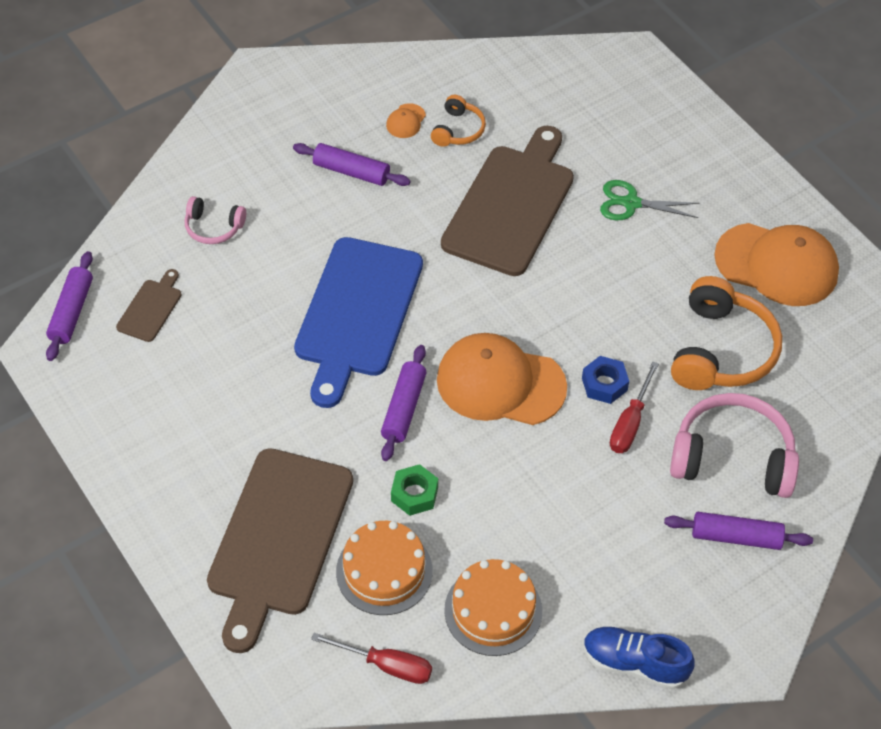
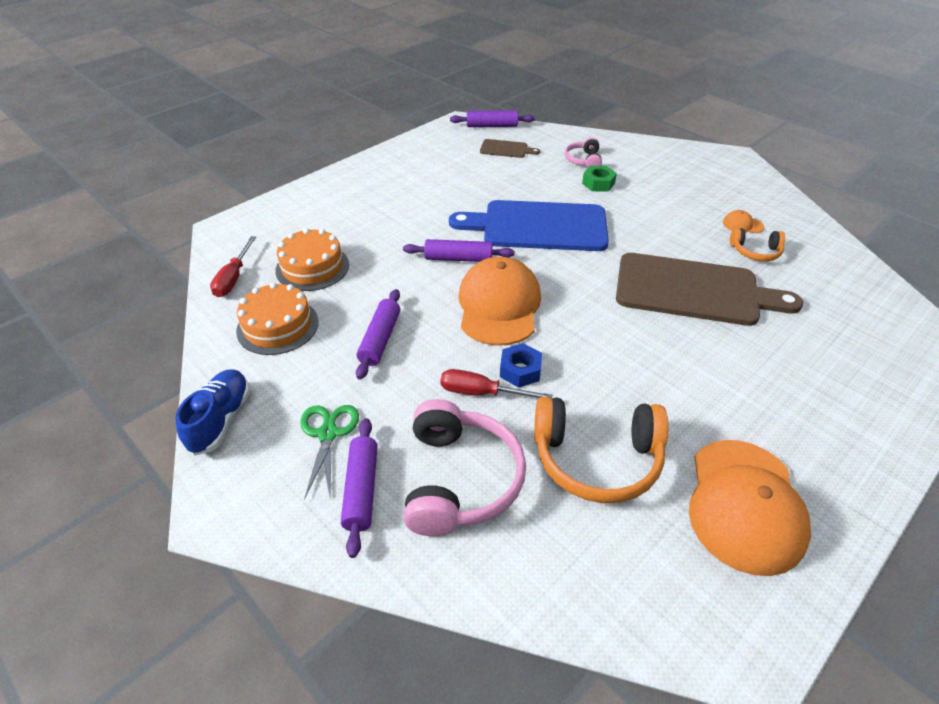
camera: 80 degrees right, 10 degrees down
(278, 538) = (336, 219): brown cutting board -> none
(351, 171) = (671, 207): purple rolling pin -> purple rolling pin (380, 339)
(414, 494) = (381, 273): green nut -> green nut (598, 183)
(631, 203) = (750, 369): green scissors -> green scissors (328, 434)

